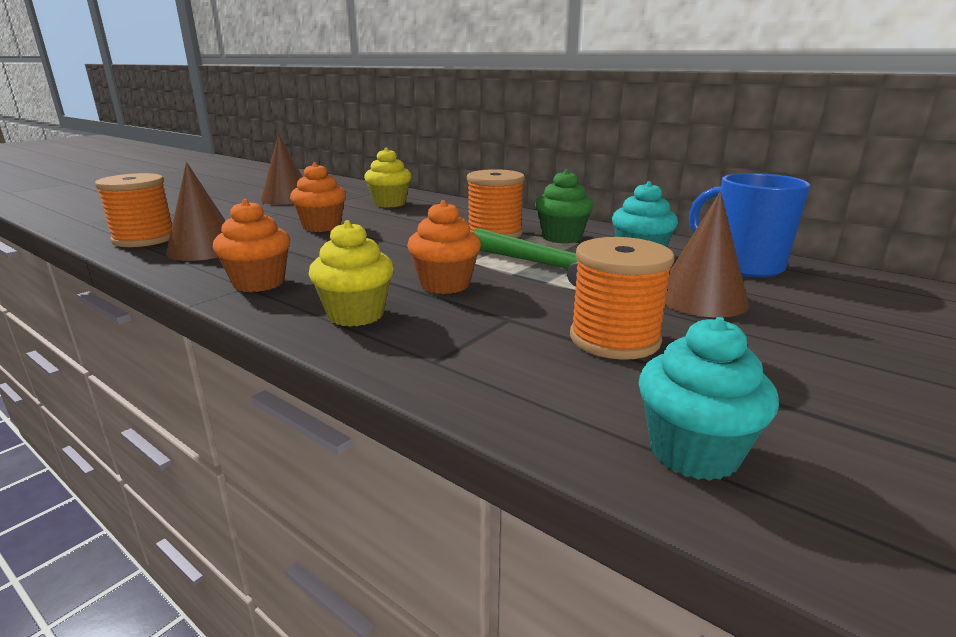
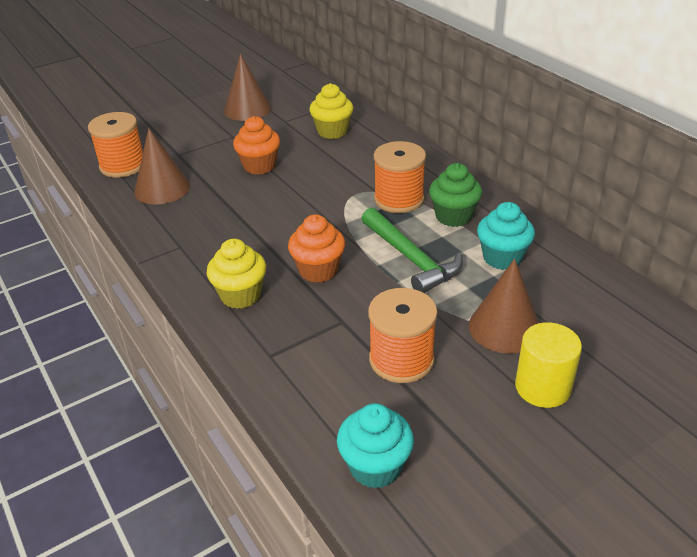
camera: 20 degrees right, 15 degrees up
(259, 283) = (188, 243): orange cupcake -> none
(744, 266) = (583, 290): blue mug -> none
(801, 337) = (542, 387): none -> yellow cylinder

